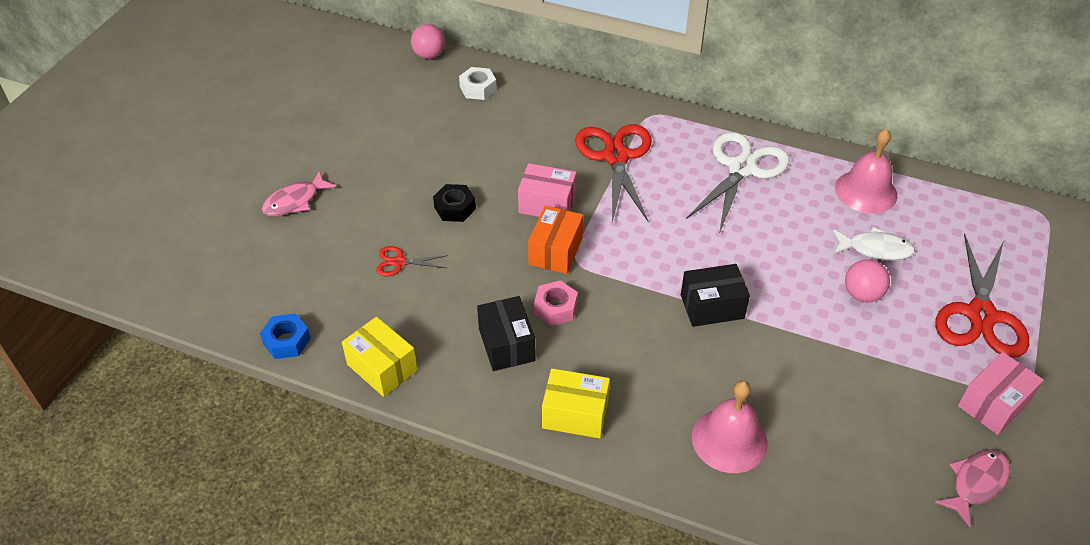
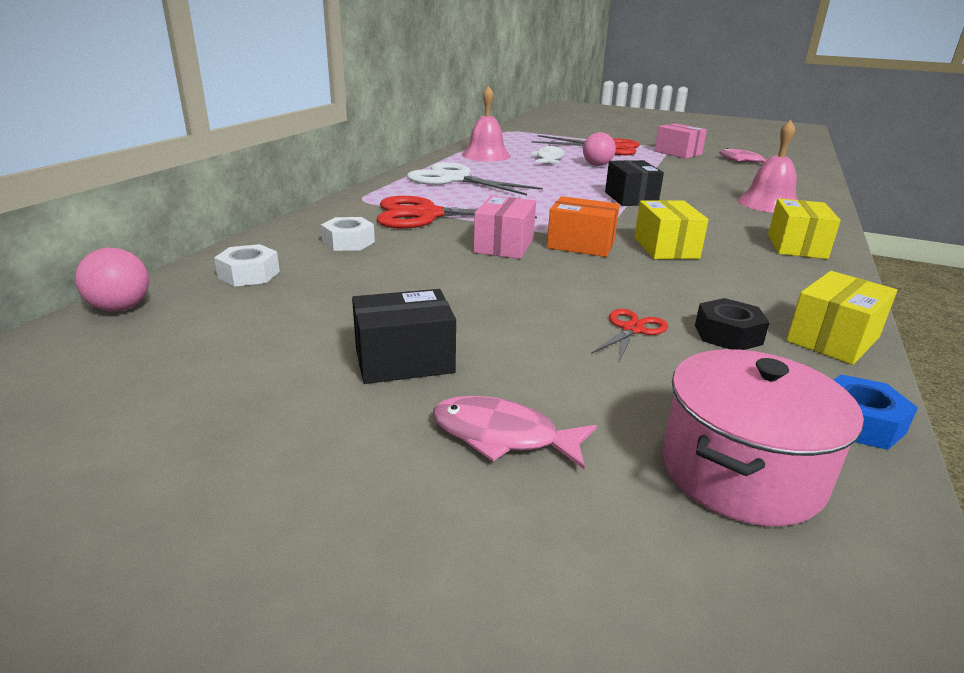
camera: 90 degrees left, 20 degrees down
(257, 280) = (741, 471): none -> pink pot
(295, 201) = (503, 436): pink fish -> pink fish turned 150 degrees clockwise
(399, 262) = (632, 329): red scissors -> red scissors turned 150 degrees counterclockwise
(455, 208) = (514, 293): black nut -> black nut (728, 334)
(506, 344) = (734, 270): black box -> black box (404, 360)
(542, 121) = (348, 242): none -> white nut
(555, 308) = (665, 248): pink nut -> yellow box

